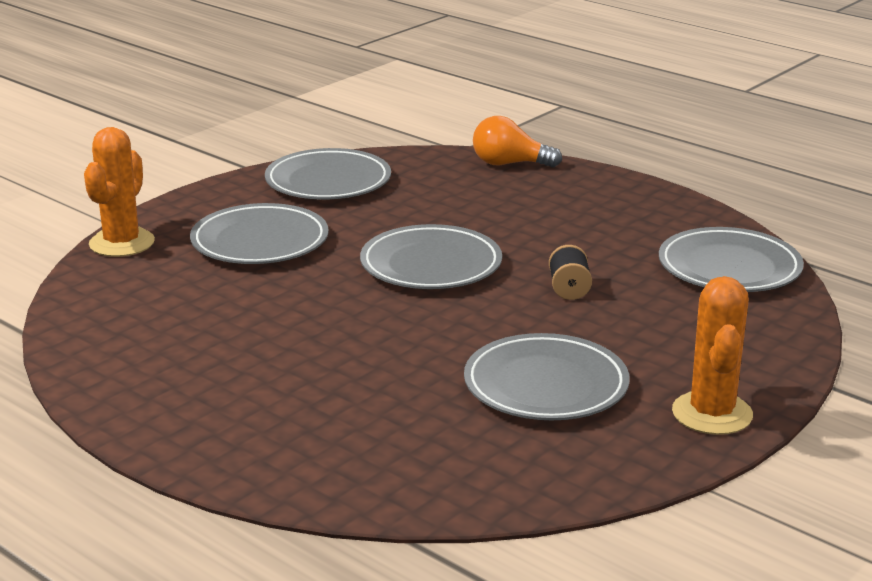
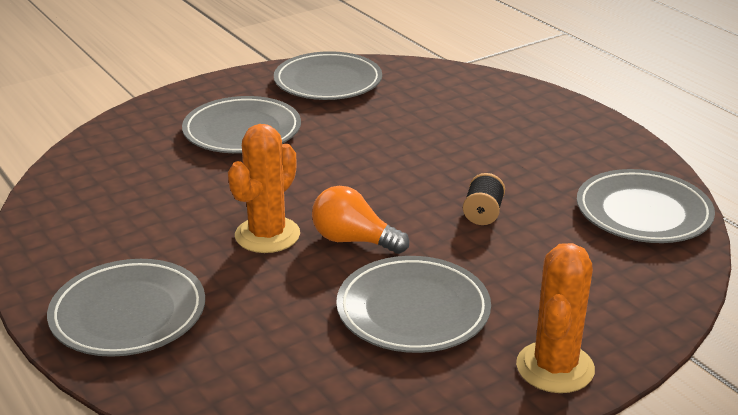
camera: 15 degrees right, 5 degrees up
(122, 243) = (133, 118): orange cactus -> orange cactus (267, 235)
(431, 265) = (373, 172): grey plate -> grey plate (128, 313)
(509, 164) = (490, 83): orange light bulb -> orange light bulb (353, 240)

